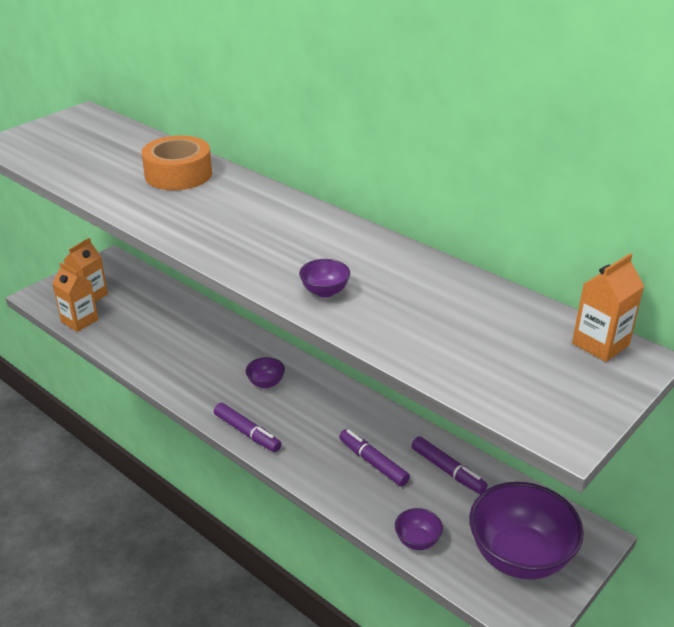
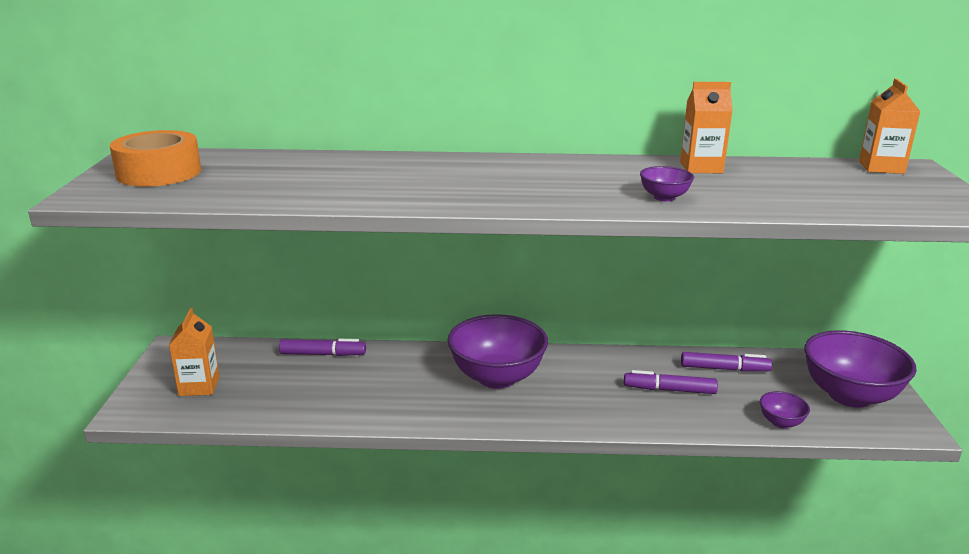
camera: 40 degrees left, 10 degrees down
(79, 321) = (222, 411): orange carton -> orange carton (701, 167)
(178, 174) = (358, 169): orange tape -> orange tape (159, 173)
(247, 433) = (542, 420): purple marker -> purple marker (323, 354)
(266, 383) = (497, 377): purple bowl -> purple bowl, size x2.25

